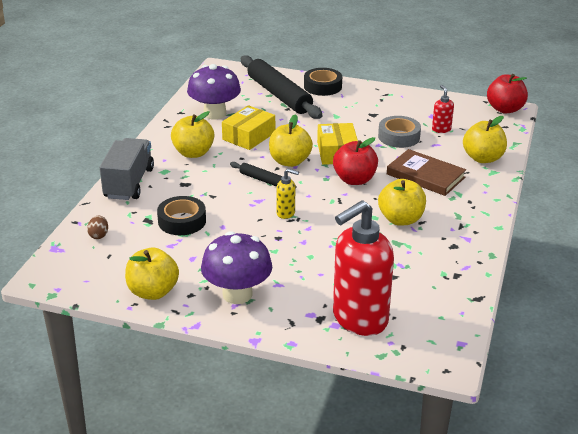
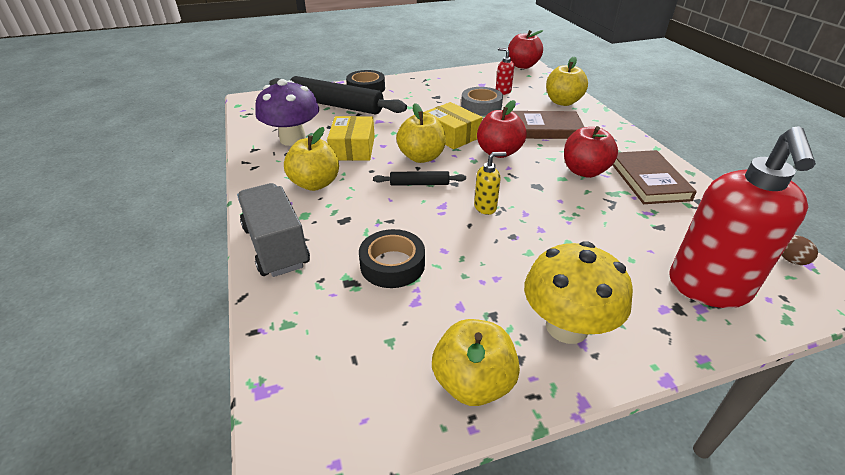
camera: 35 degrees left, 5 degrees up
(99, 235) = (308, 335): brown egg -> brown egg (789, 259)
(237, 294) = (566, 327): purple mushroom -> yellow mushroom
(401, 219) = (584, 171): yellow apple -> red apple
(443, 246) = (649, 180): none -> brown book

